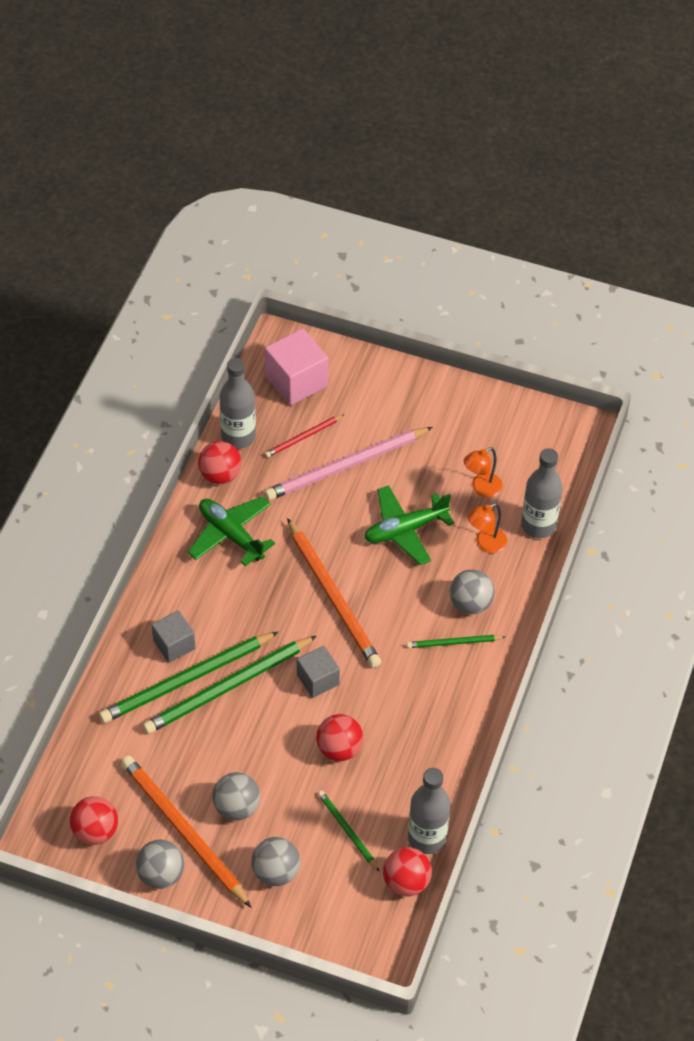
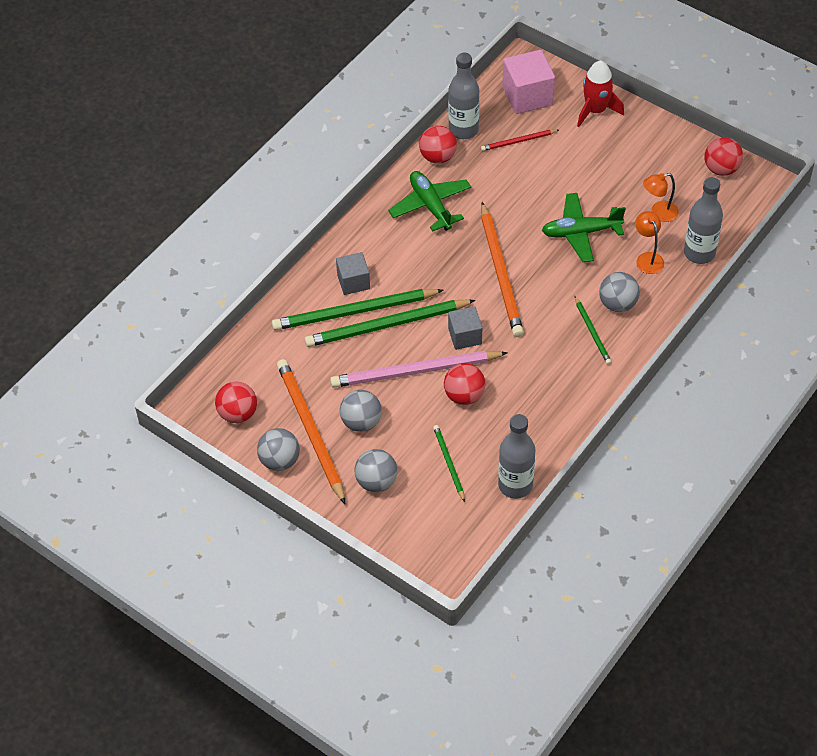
camera: 20 degrees right, 0 degrees up
(346, 466) = (547, 171): pink pencil -> pink pencil (415, 371)
(376, 383) = (595, 110): none -> red rocket
(406, 882) = (485, 517): red ball -> red ball (721, 169)
(453, 643) = (592, 332): green pencil -> green pencil turned 120 degrees counterclockwise
(485, 544) = (647, 258): orange lamp -> orange lamp turned 90 degrees clockwise

